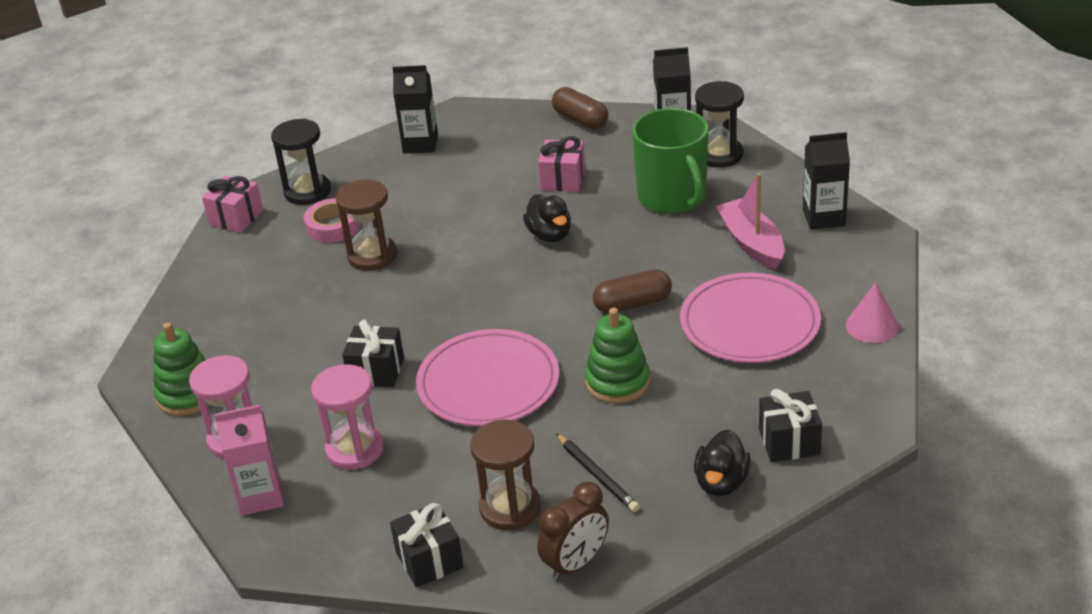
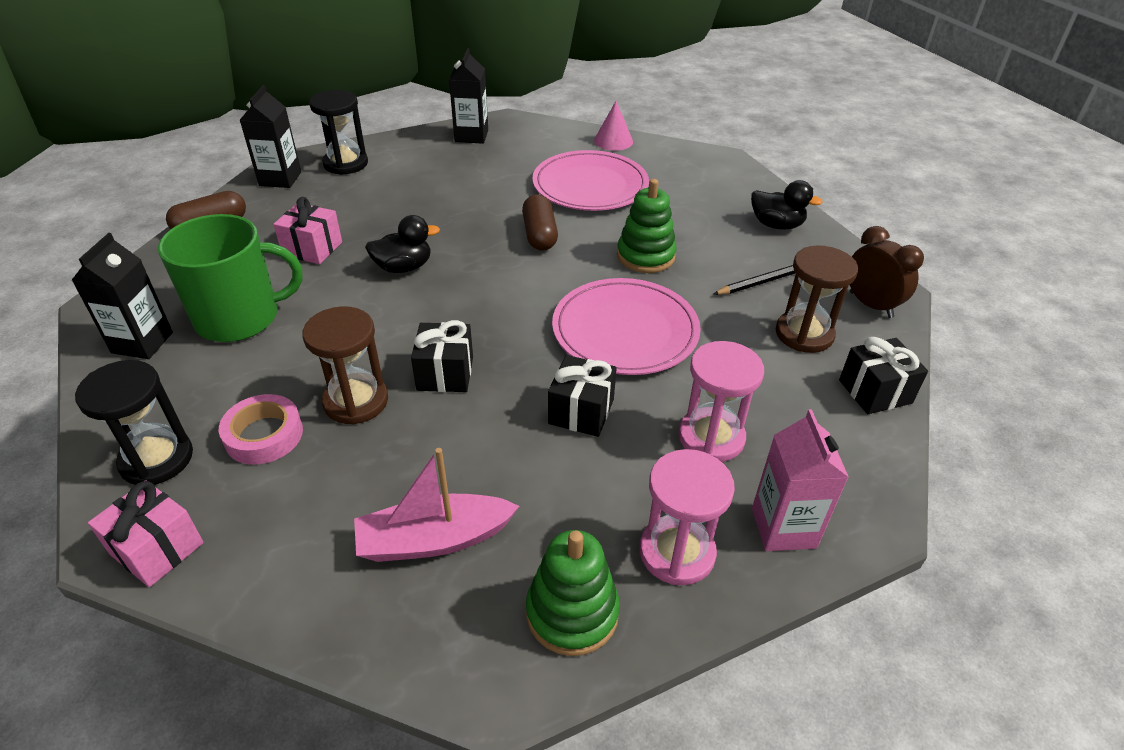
camera: 85 degrees left, 5 degrees up
(672, 197) = (392, 194): green mug -> green mug (240, 318)
(751, 243) = (485, 169): pink boat -> pink boat (434, 539)
(789, 442) = (734, 191): black gift -> black gift (445, 373)

